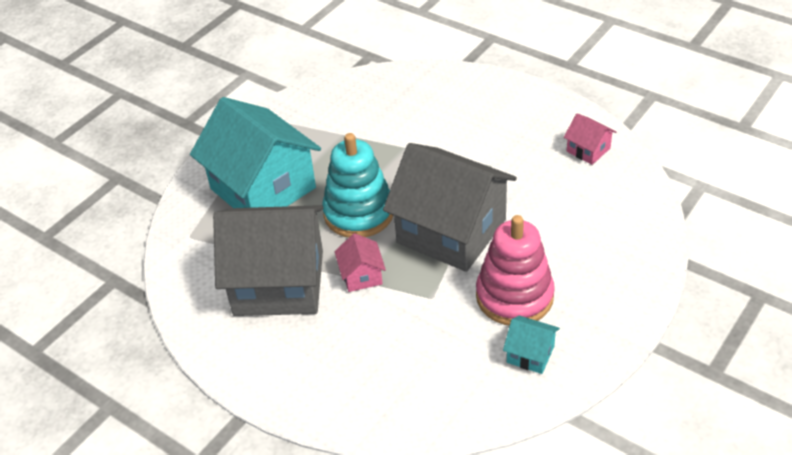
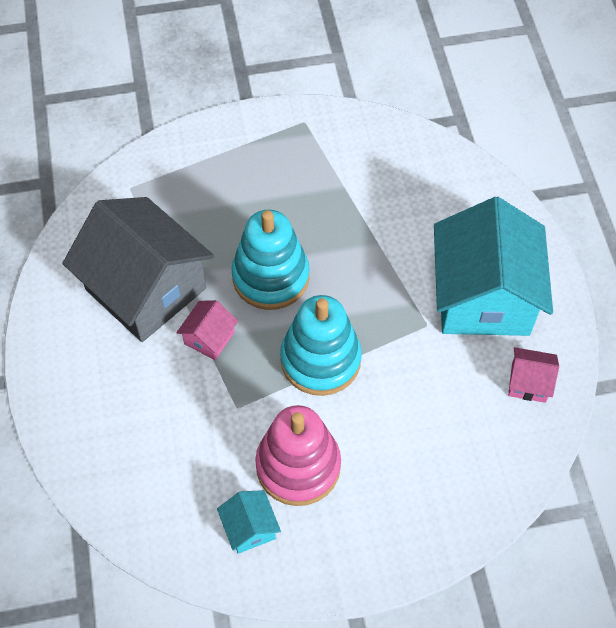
camera: 40 degrees right, 15 degrees up
(263, 188) = (227, 188): turquoise house -> turquoise house (483, 297)
(451, 231) = (320, 360): grey house -> turquoise stacking toy
(588, 150) = (528, 382): pink house -> pink house turned 75 degrees counterclockwise

